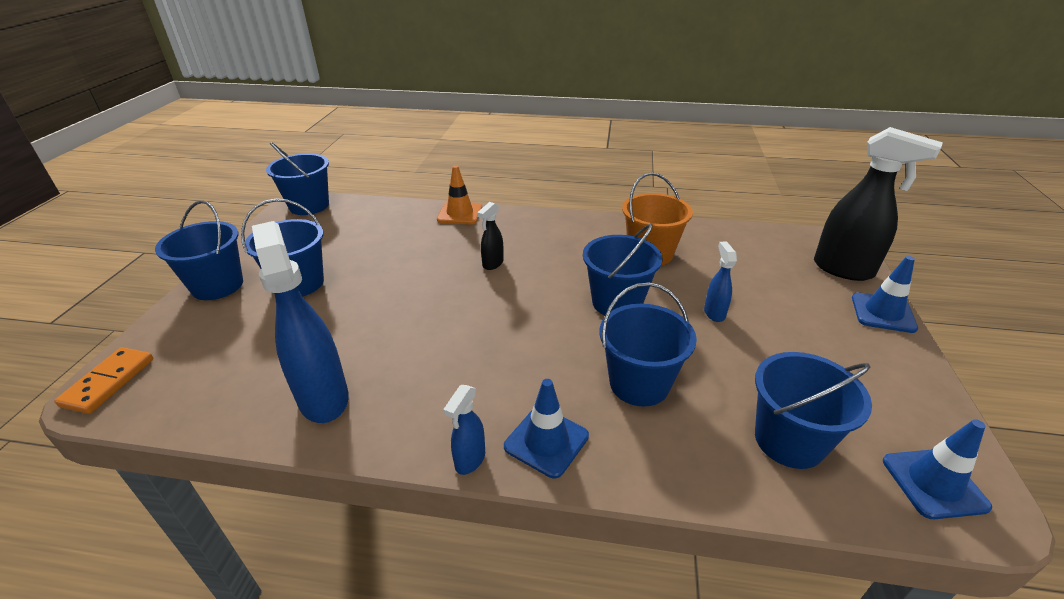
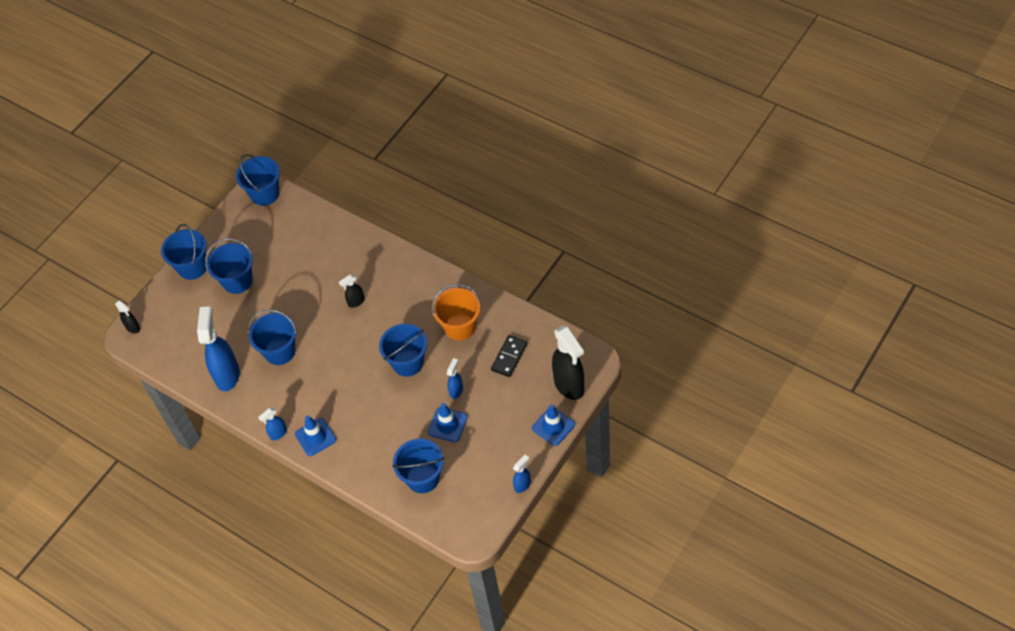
camera: 30 degrees right, 20 degrees up
(108, 382) = (133, 328): orange domino -> black spray bottle
(460, 213) = (362, 239): orange traffic cone -> none
(639, 384) = (379, 422): blue bucket -> blue bucket (279, 351)
(741, 264) = (509, 357): none -> black domino
(934, 483) = (465, 519): blue traffic cone -> blue traffic cone (447, 425)
(944, 395) = (522, 485): none -> blue spray bottle

